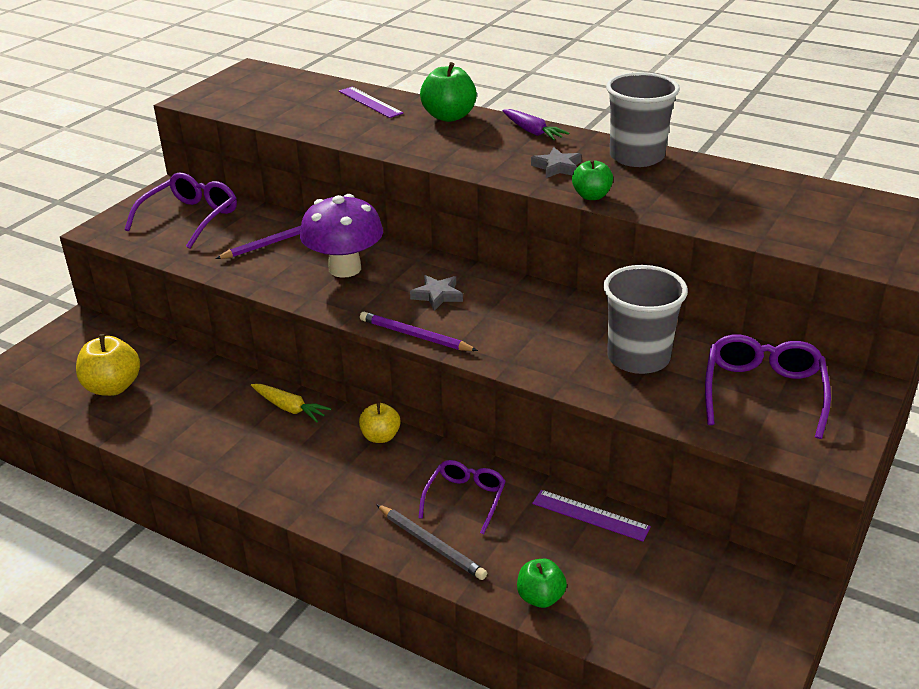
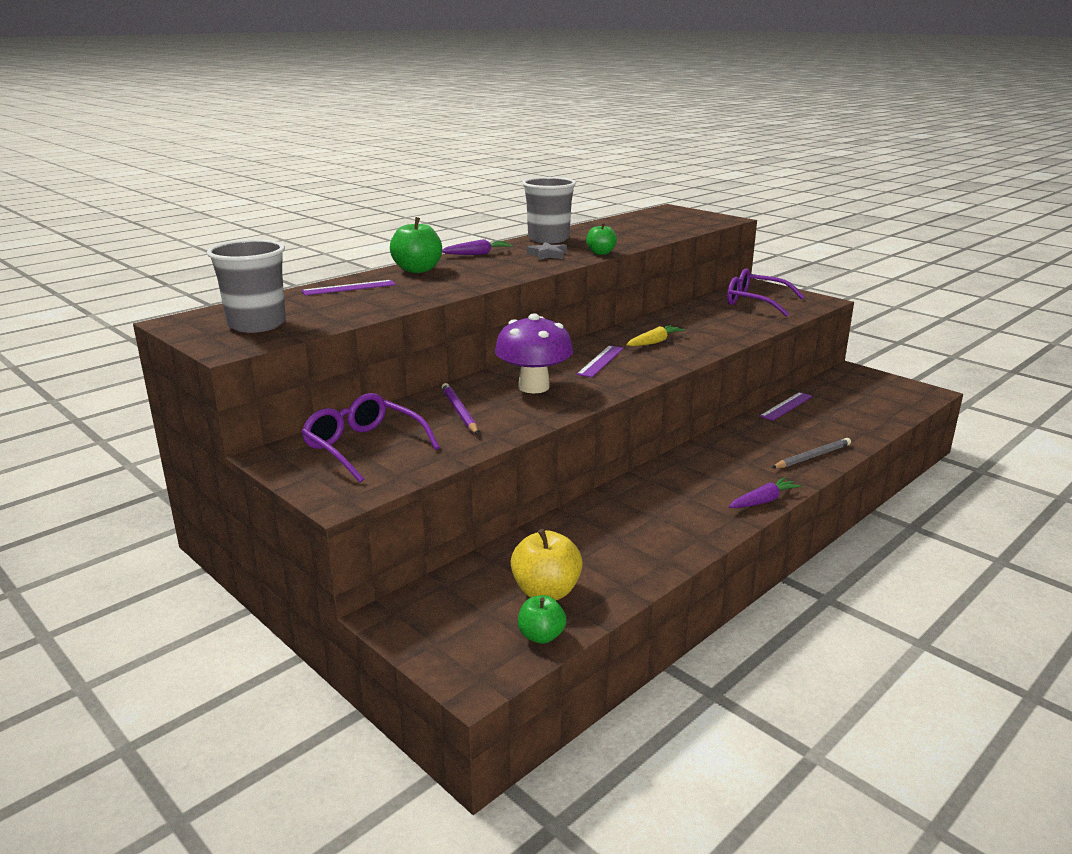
camera: 75 degrees left, 10 degrees down
(289, 408) = (628, 495): yellow carrot -> yellow carrot (654, 342)
(300, 505) = (763, 501): none -> purple carrot
(380, 437) = (682, 461): yellow apple -> none
(415, 336) = (657, 373): purple pencil -> none
(437, 295) = (600, 361): grey star -> purple ruler
(465, 499) = (764, 440): purple glasses -> none
(540, 597) = (863, 430): green apple -> green apple (541, 636)
(638, 358) = (710, 321): grey cup -> grey cup (257, 324)

